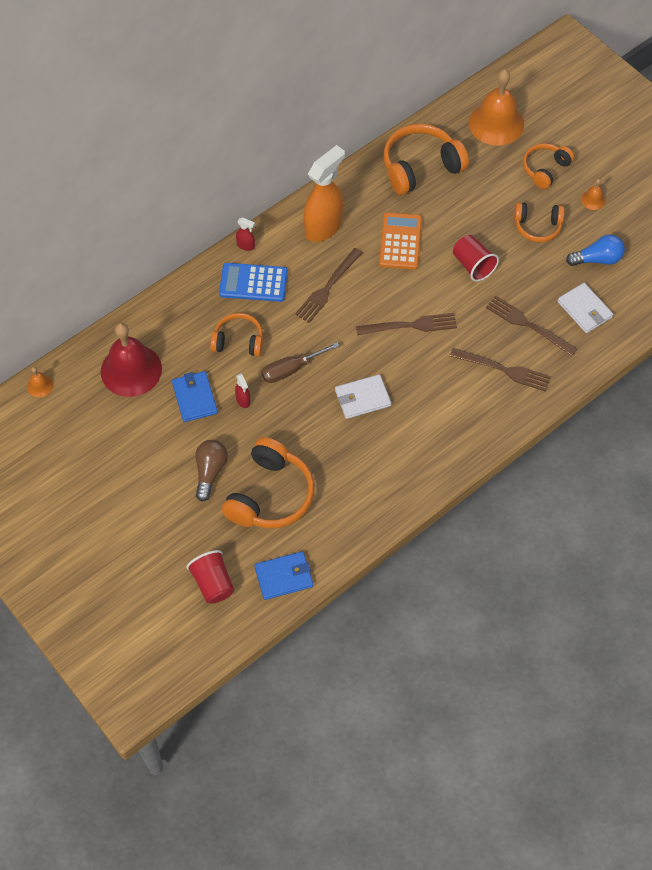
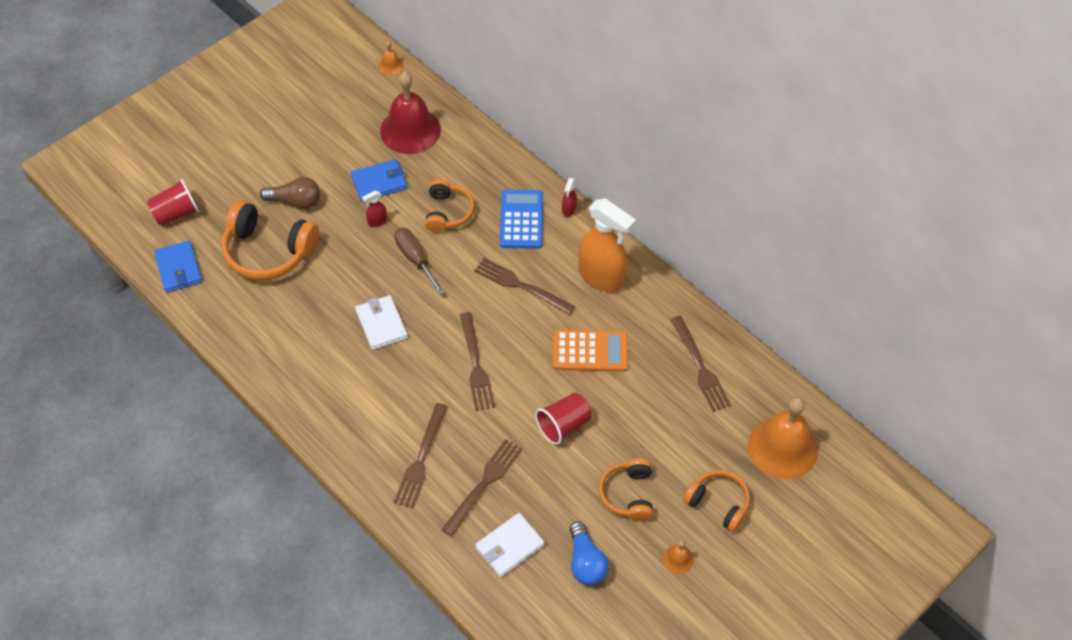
camera: 85 degrees right, 5 degrees down
(420, 167) = (701, 368): orange headphones -> brown fork

